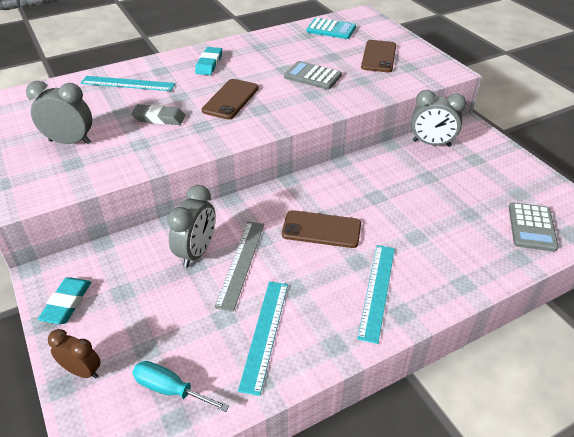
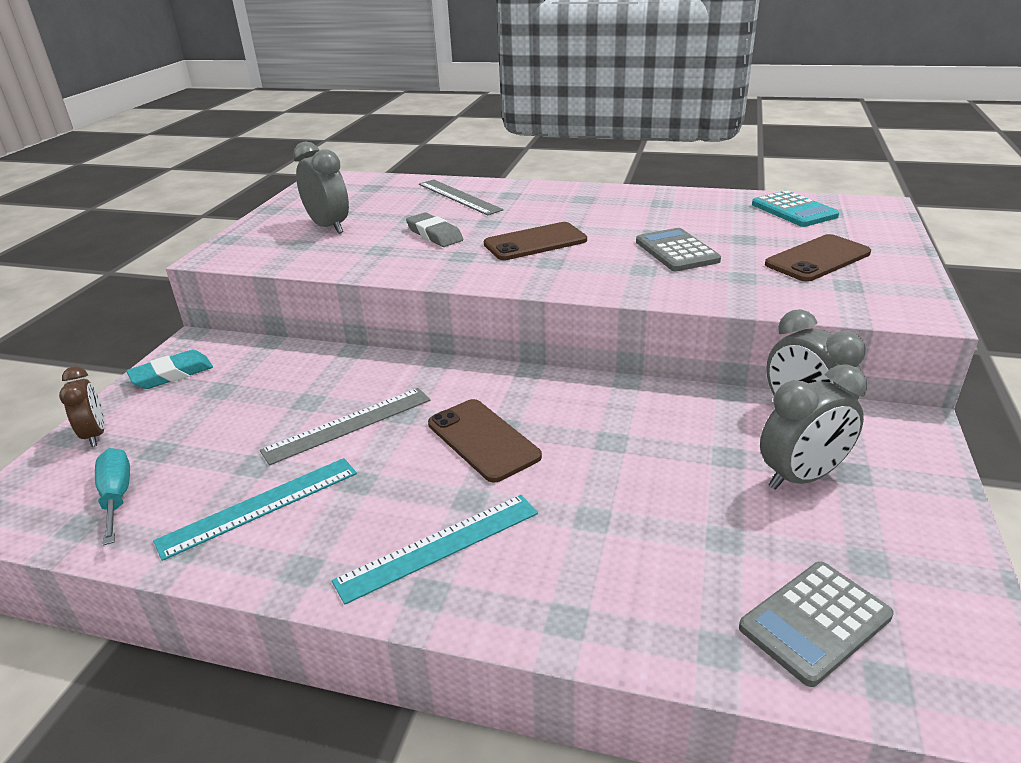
camera: 45 degrees right, 10 degrees down
(128, 83) = (459, 197): turquoise ruler -> grey ruler
(196, 252) = (328, 391): grey clock -> grey clock (801, 477)
(209, 64) = (570, 203): turquoise eraser -> none

